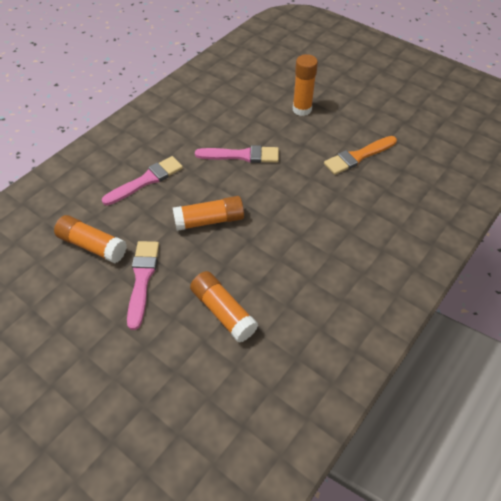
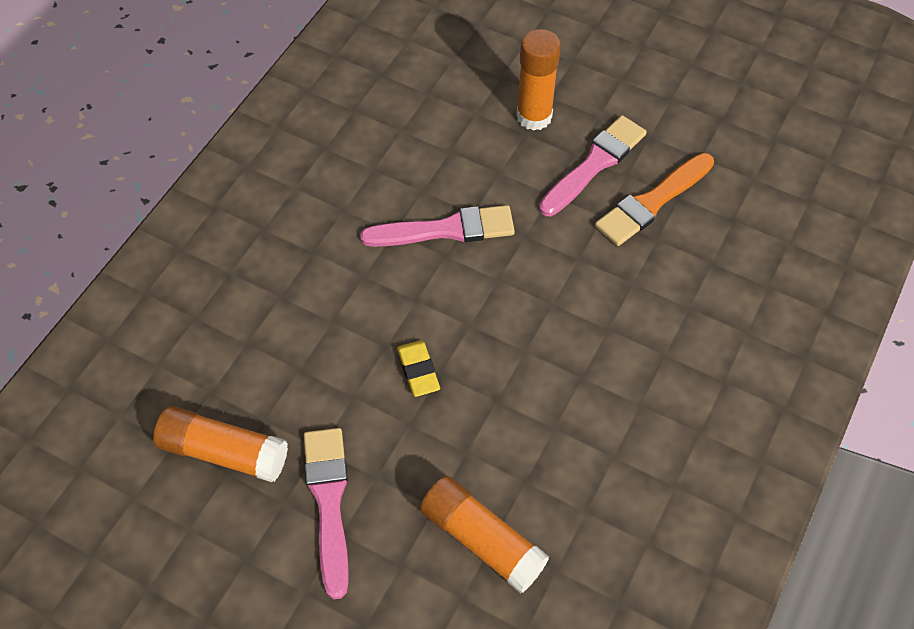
camera: 10 degrees left, 5 degrees up
(146, 180) = (285, 306): pink brush -> pink brush (594, 164)
(209, 220) = (418, 370): orange glue stick -> yellow eraser

